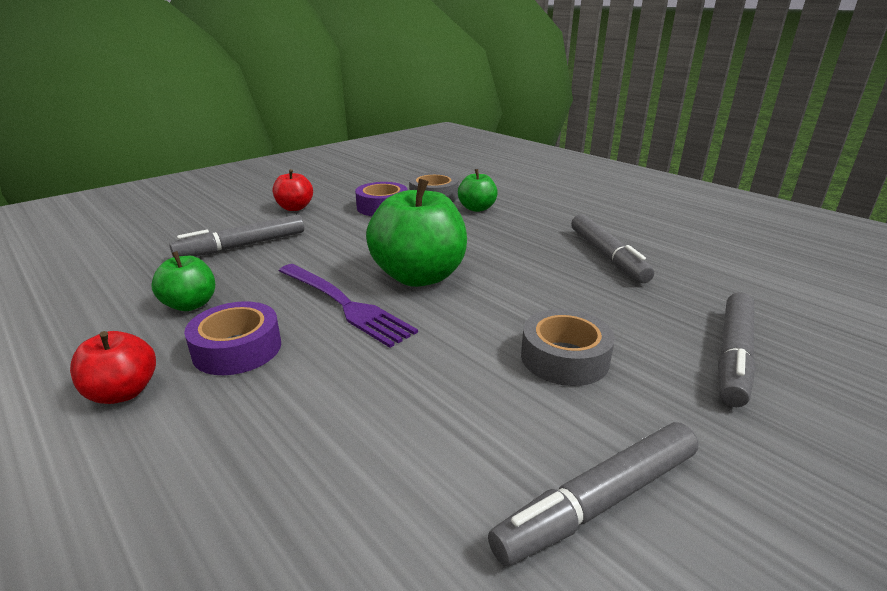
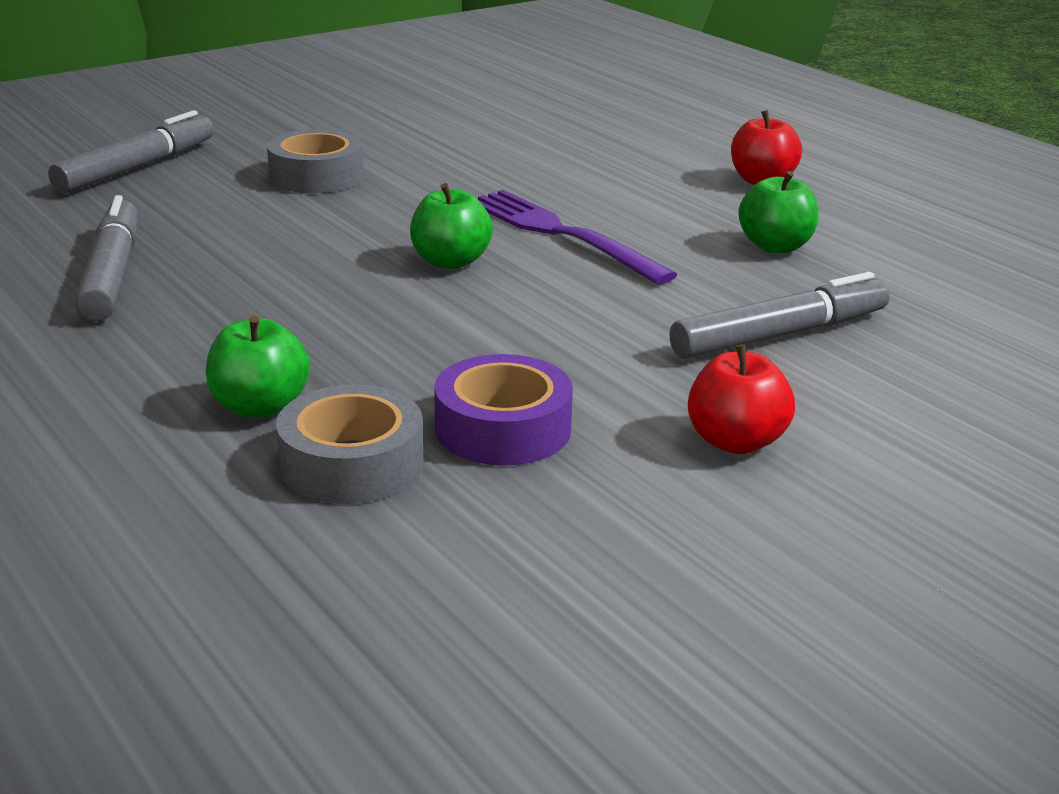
camera: 175 degrees left, 0 degrees up
(237, 349) = (675, 202): purple tape -> none
(419, 276) = (450, 262): green apple -> green apple, size x0.53
(598, 501) = (365, 119): grey marker -> none

